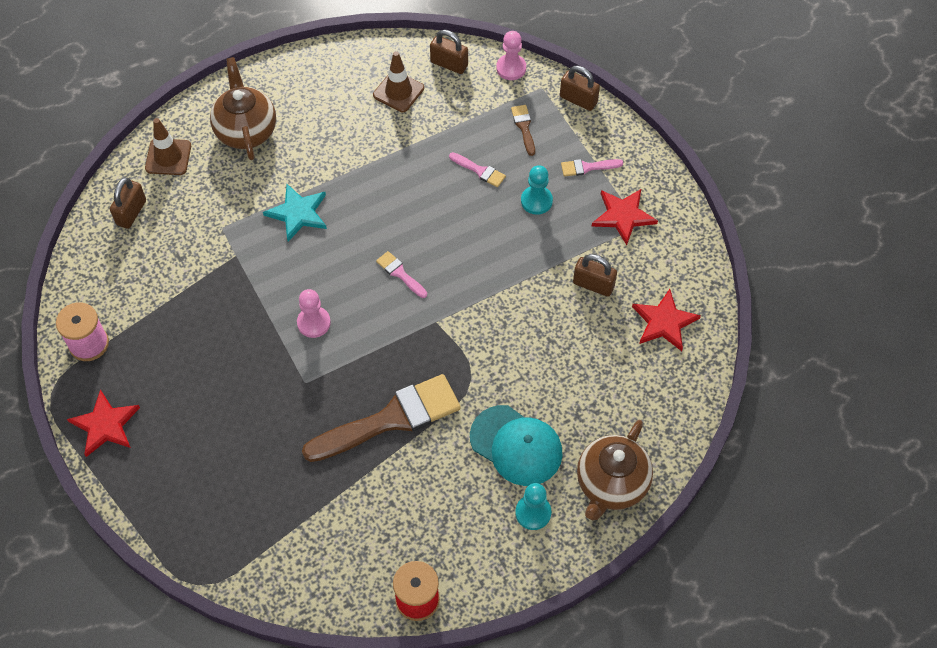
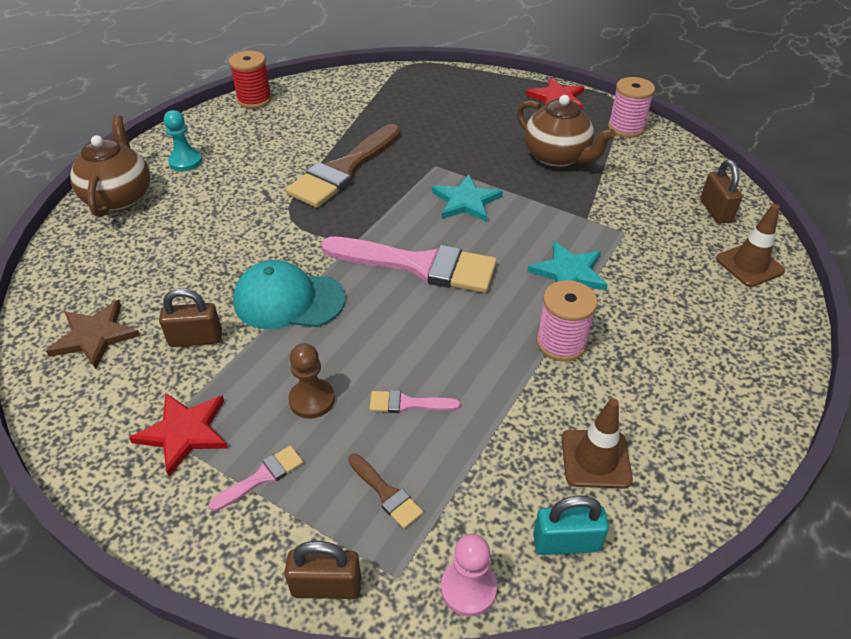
camera: 150 degrees right, 15 degrees down
(246, 130) = (712, 323): brown teapot -> brown teapot (557, 158)
(314, 323) = (466, 201): pink pawn -> turquoise star
(354, 164) = (561, 343): none -> pink spool
(400, 273) = (419, 265): pink brush -> pink brush, size x2.37
(449, 64) = (566, 542): brown padlock -> turquoise padlock
(516, 445) = (221, 192): turquoise cap -> turquoise cap (288, 300)
(536, 201) = (312, 400): turquoise pawn -> brown pawn
(664, 322) = (95, 336): red star -> brown star

